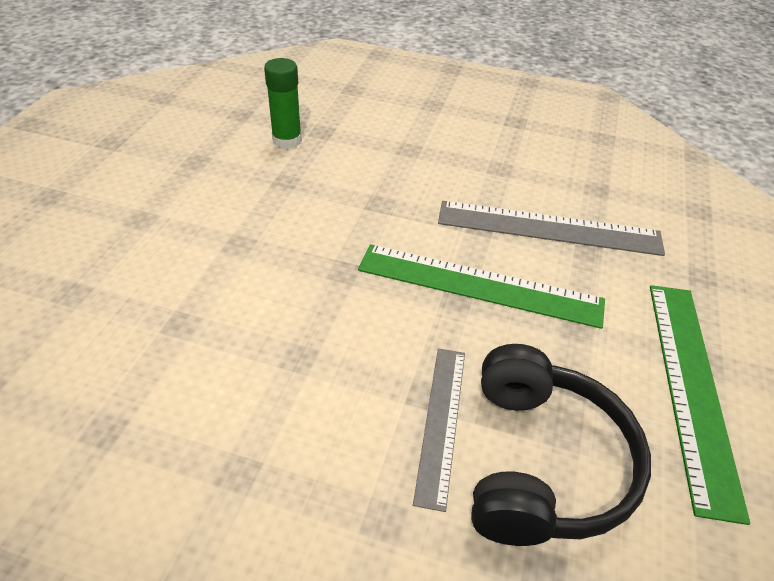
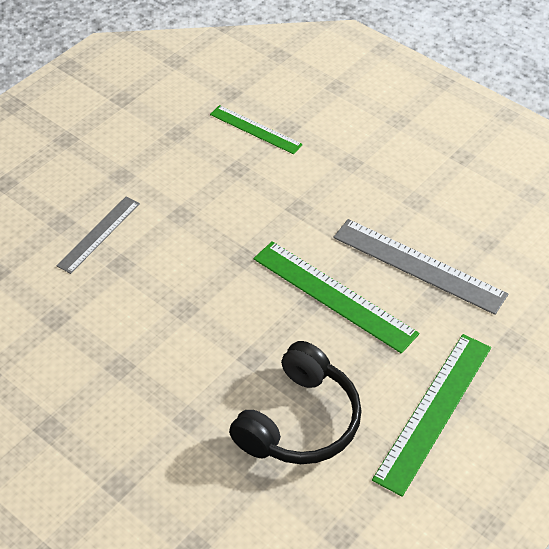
camera: 25 degrees right, 5 degrees up
(287, 140) = (255, 129): green glue stick -> green ruler
(441, 422) = (252, 378): grey ruler -> grey ruler (99, 234)

